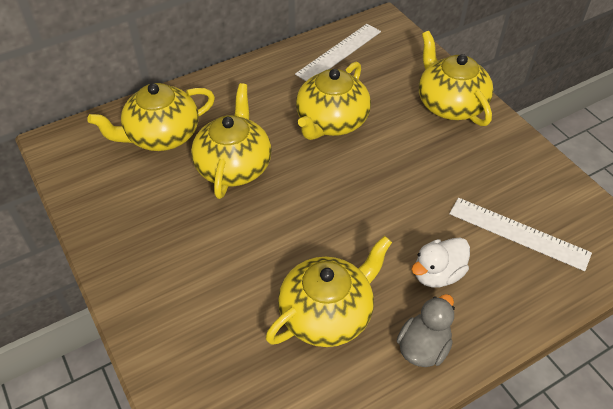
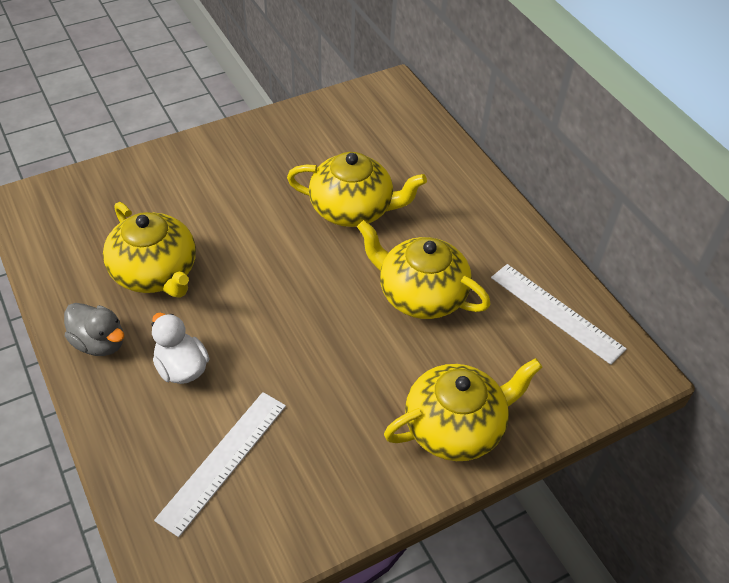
camera: 90 degrees right, 0 degrees up
(162, 136) = (399, 155): yellow teapot -> none

